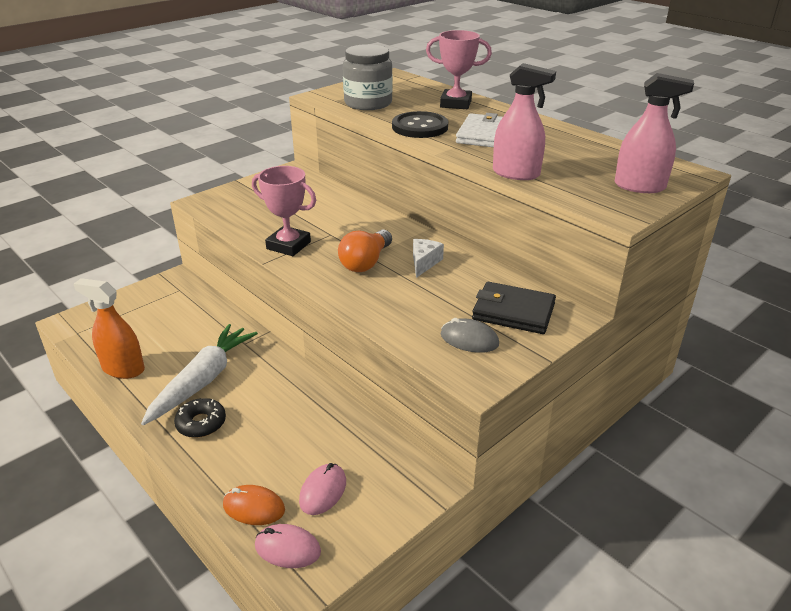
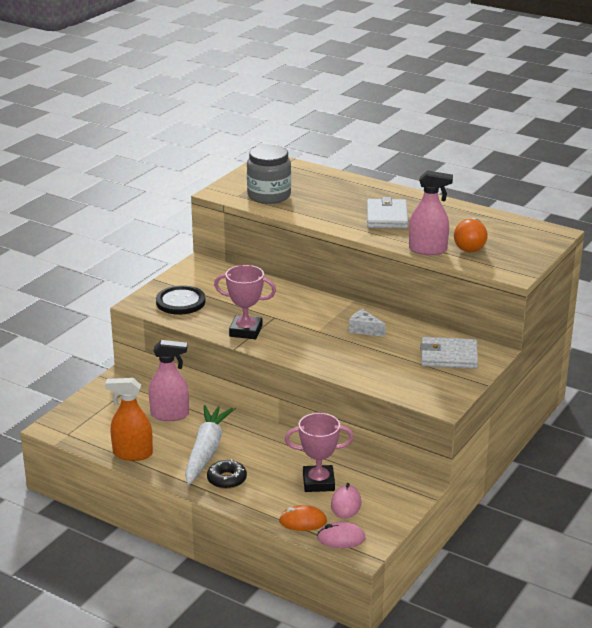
camera: 15 degrees left, 5 degrees down
(366, 262) = (318, 336): orange light bulb -> orange light bulb (470, 245)
(420, 127) = (329, 215): black button -> black button (180, 302)
(424, 263) = (364, 330): white cheese -> white cheese turned 60 degrees counterclockwise
(455, 104) = (345, 187): pink trophy -> pink trophy (318, 482)
(469, 339) = (425, 379): grey mouse -> none
(513, 311) = (448, 356): black wallet -> white wallet
(640, 186) = (522, 249): pink spray bottle -> pink spray bottle (170, 415)

